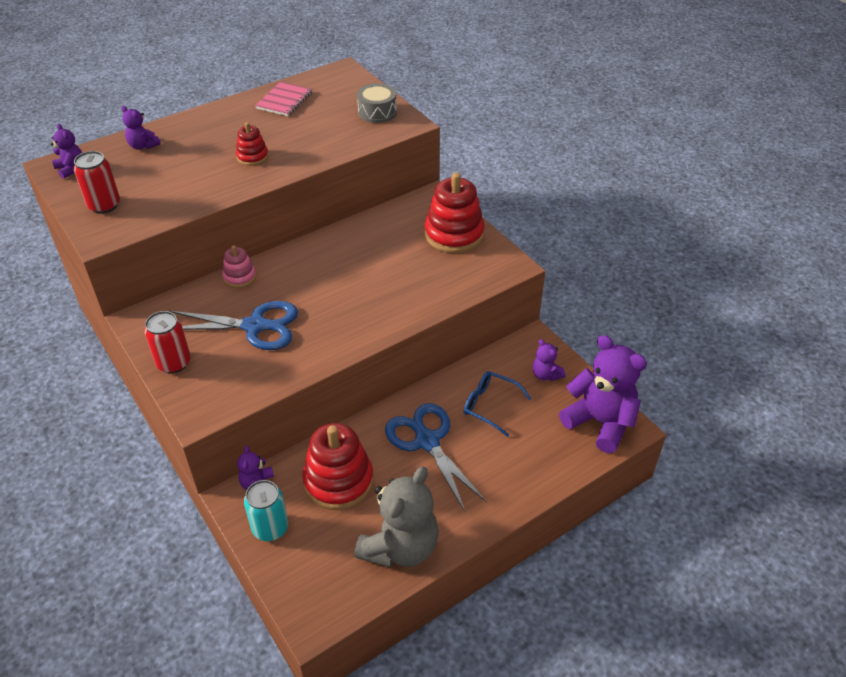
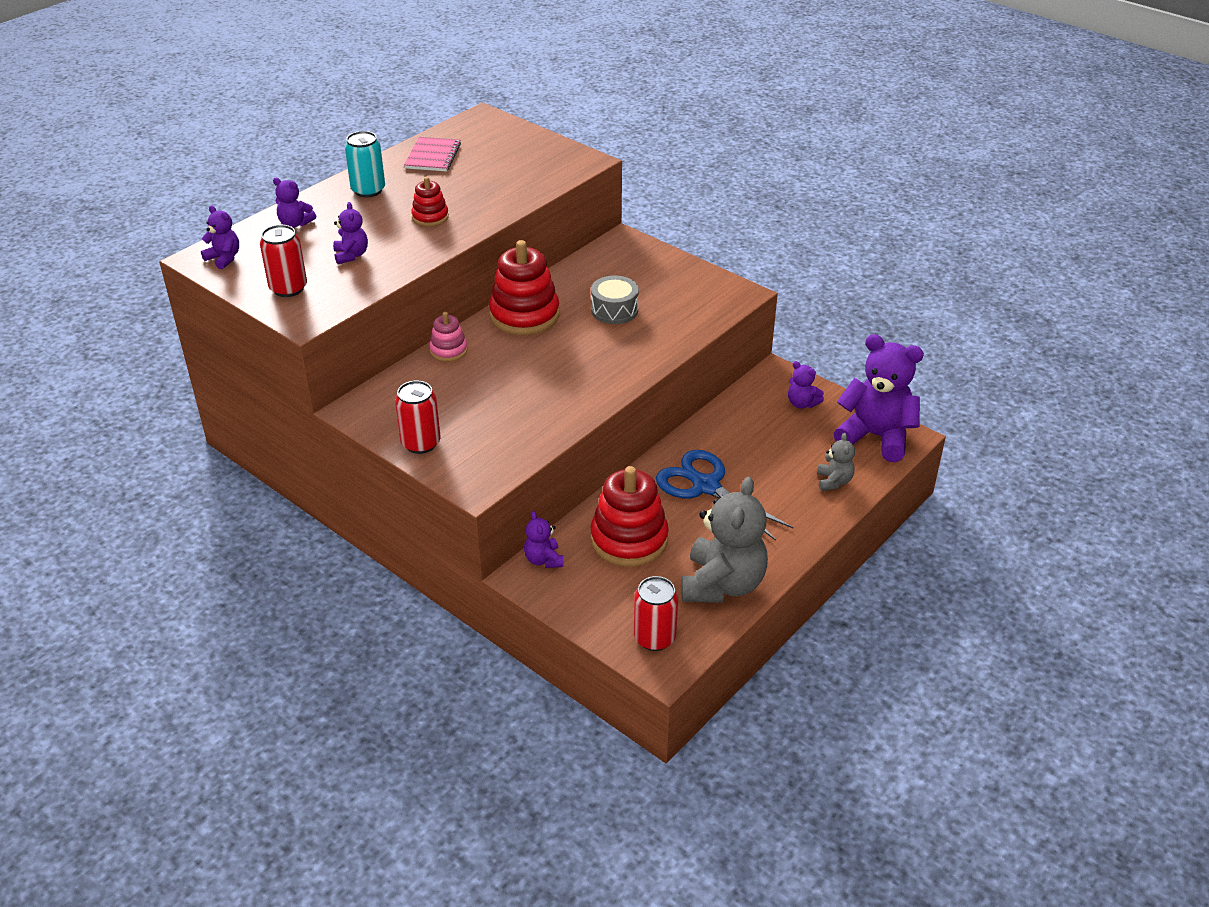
camera: 15 degrees left, 5 degrees down
(170, 182) = (351, 255): none -> purple teddy bear
(255, 326) = (492, 394): blue scissors -> none
(270, 528) = (577, 595): turquoise can -> turquoise can (368, 190)
(317, 589) = (654, 638): none -> red can
(377, 112) = (545, 154): grey drum -> grey drum (614, 310)
(454, 234) = (665, 273): red stacking toy -> red stacking toy (524, 315)
(490, 405) = (756, 442): blue glasses -> none
(543, 461) = (834, 481): none -> grey teddy bear

